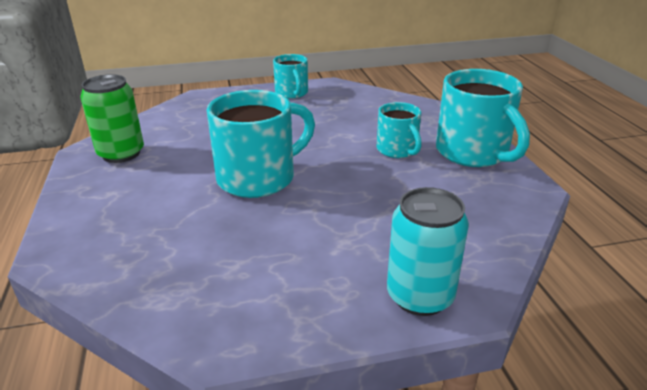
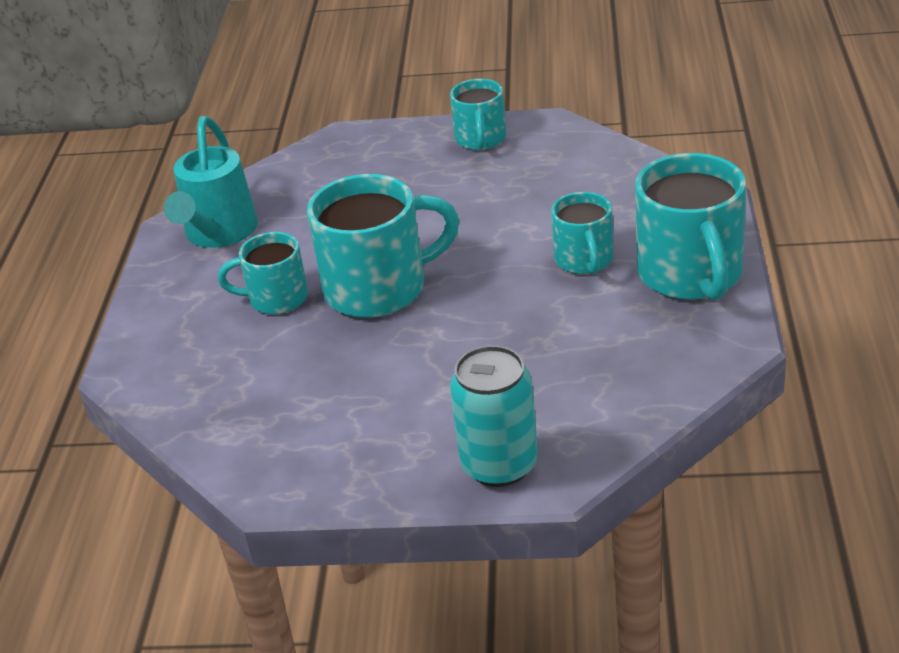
camera: 20 degrees right, 5 degrees up
(121, 153) = (218, 234): green can -> turquoise watering can
(179, 191) = (276, 298): none -> turquoise mug

